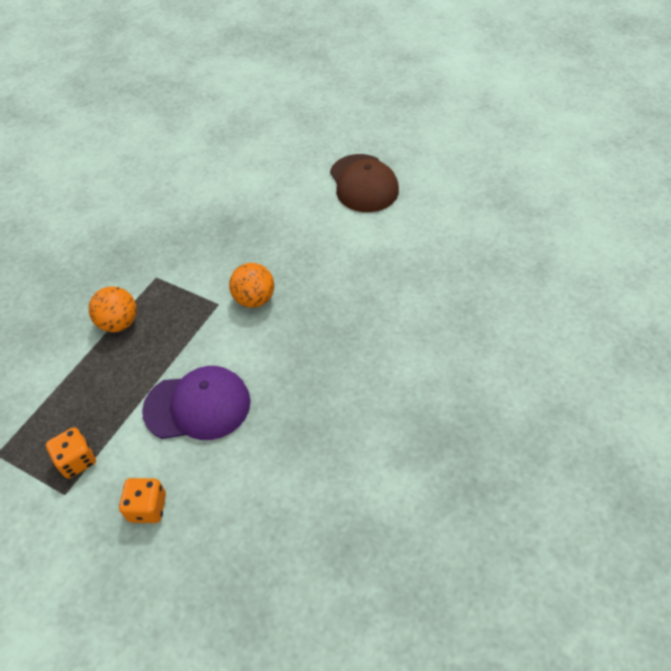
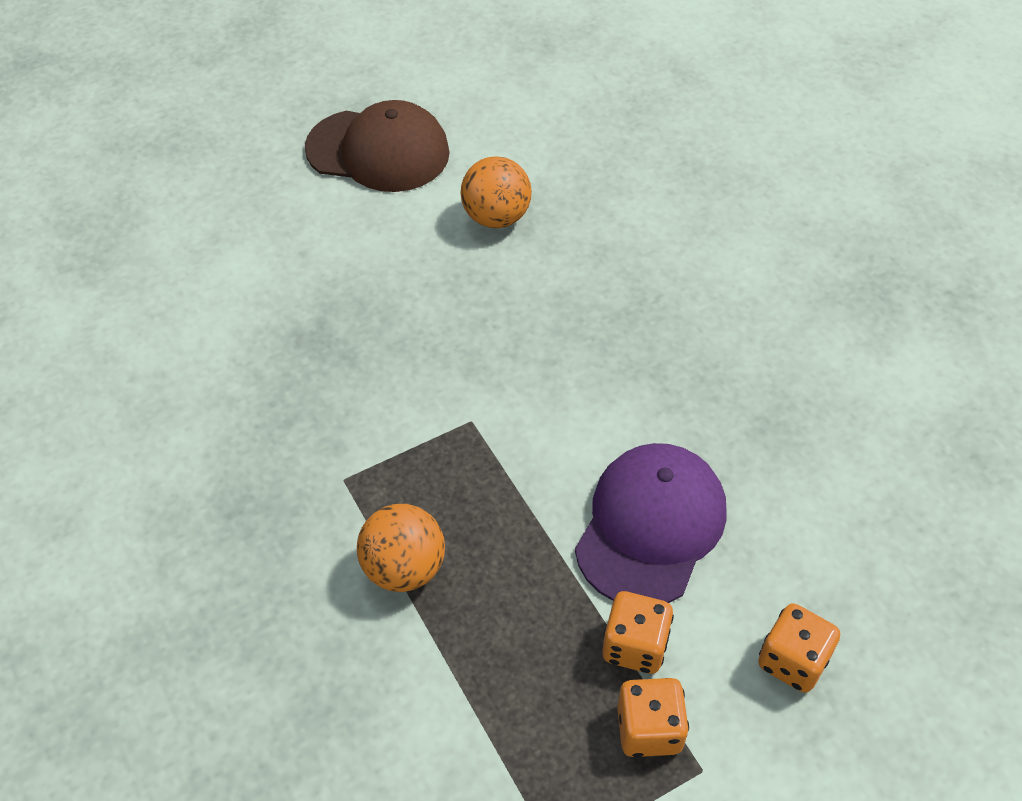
camera: 60 degrees left, 0 degrees up
(122, 432) = (635, 646): none -> orange dice
(254, 299) = (498, 373): orange ball -> orange ball (496, 217)

